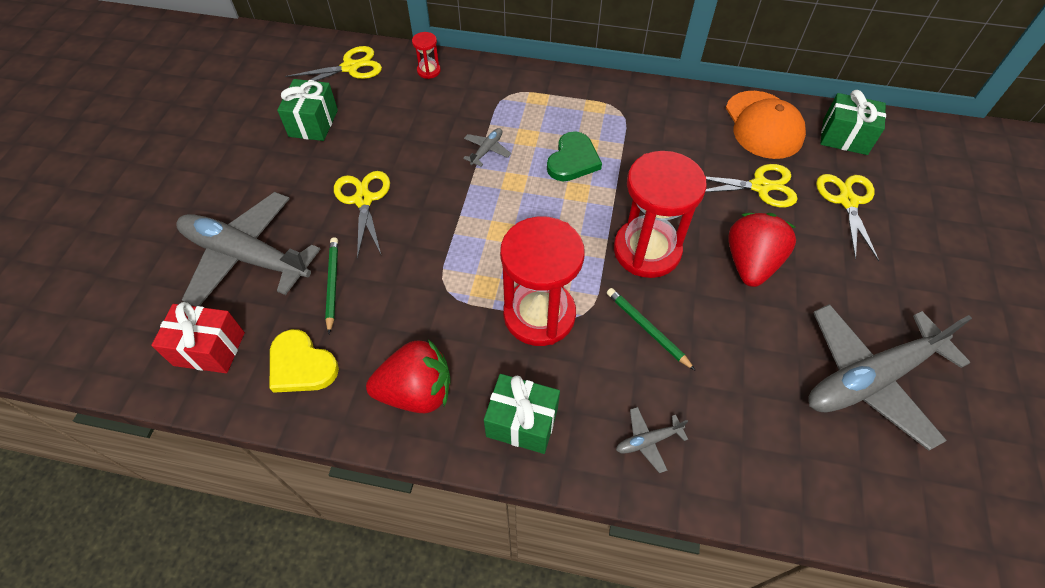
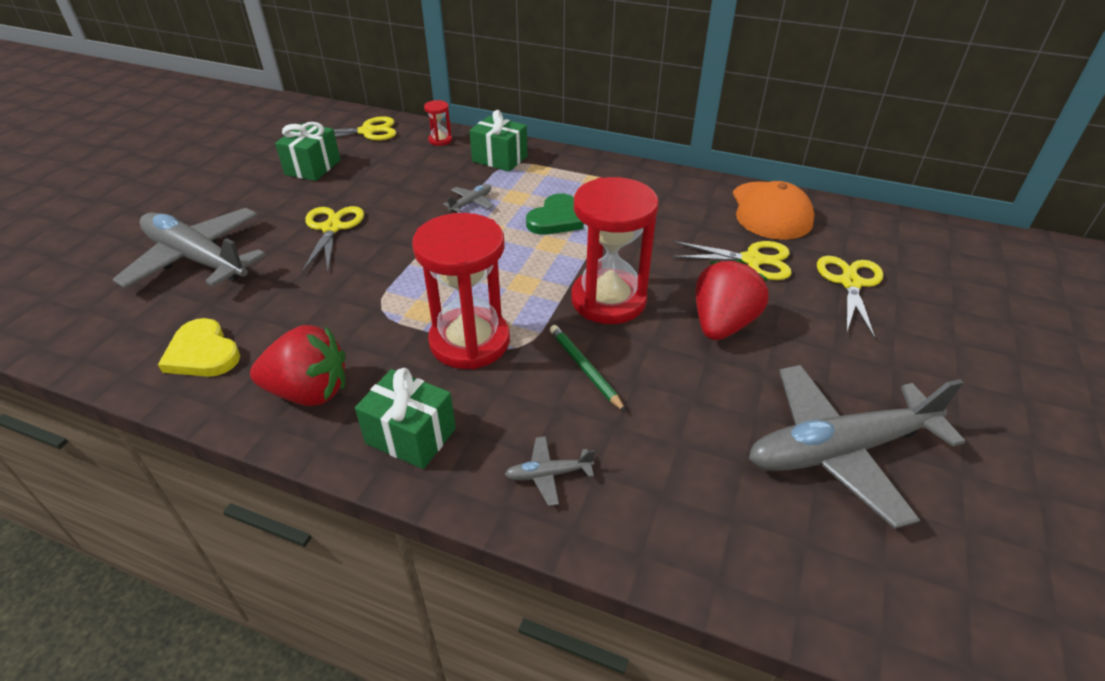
camera: 10 degrees right, 15 degrees down
(209, 349) = (120, 328): red gift -> none
(332, 284) = (268, 290): green pencil -> none
(844, 137) = (860, 229): green gift -> green gift (500, 159)

